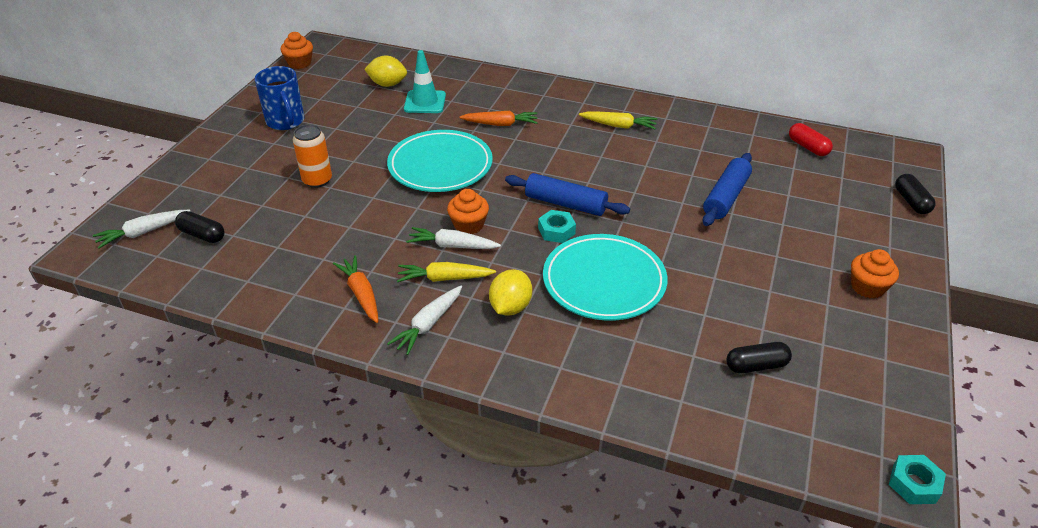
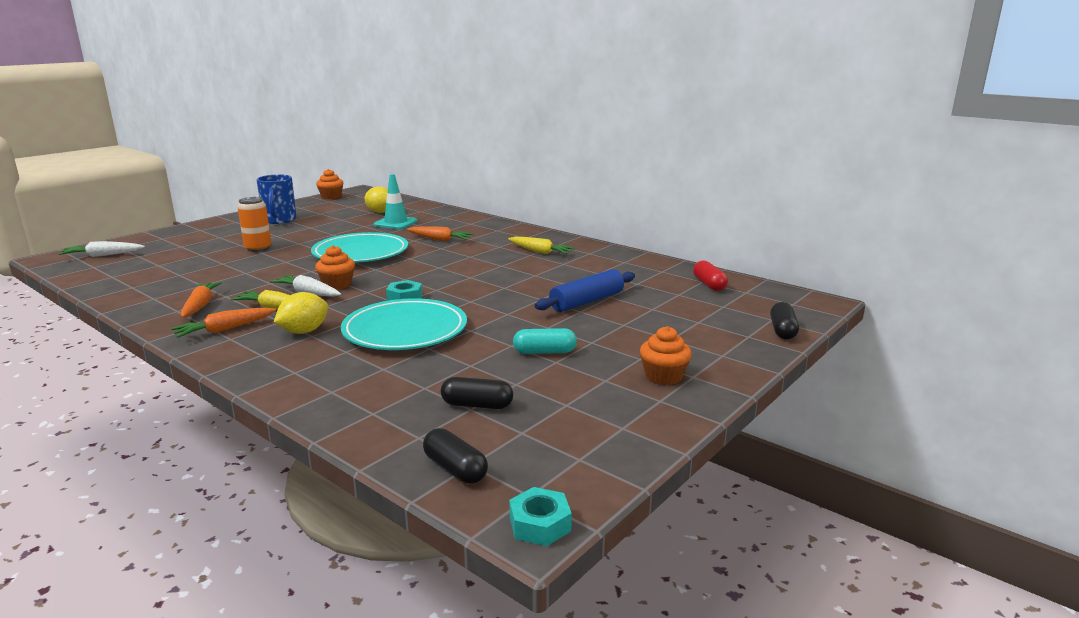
camera: 20 degrees right, 20 degrees down
(202, 235) = (138, 262): black capsule -> black capsule (455, 469)
(428, 324) = (225, 329): white carrot -> orange carrot
(565, 204) = (434, 285): blue rolling pin -> none
(750, 280) = (544, 352): none -> turquoise capsule

